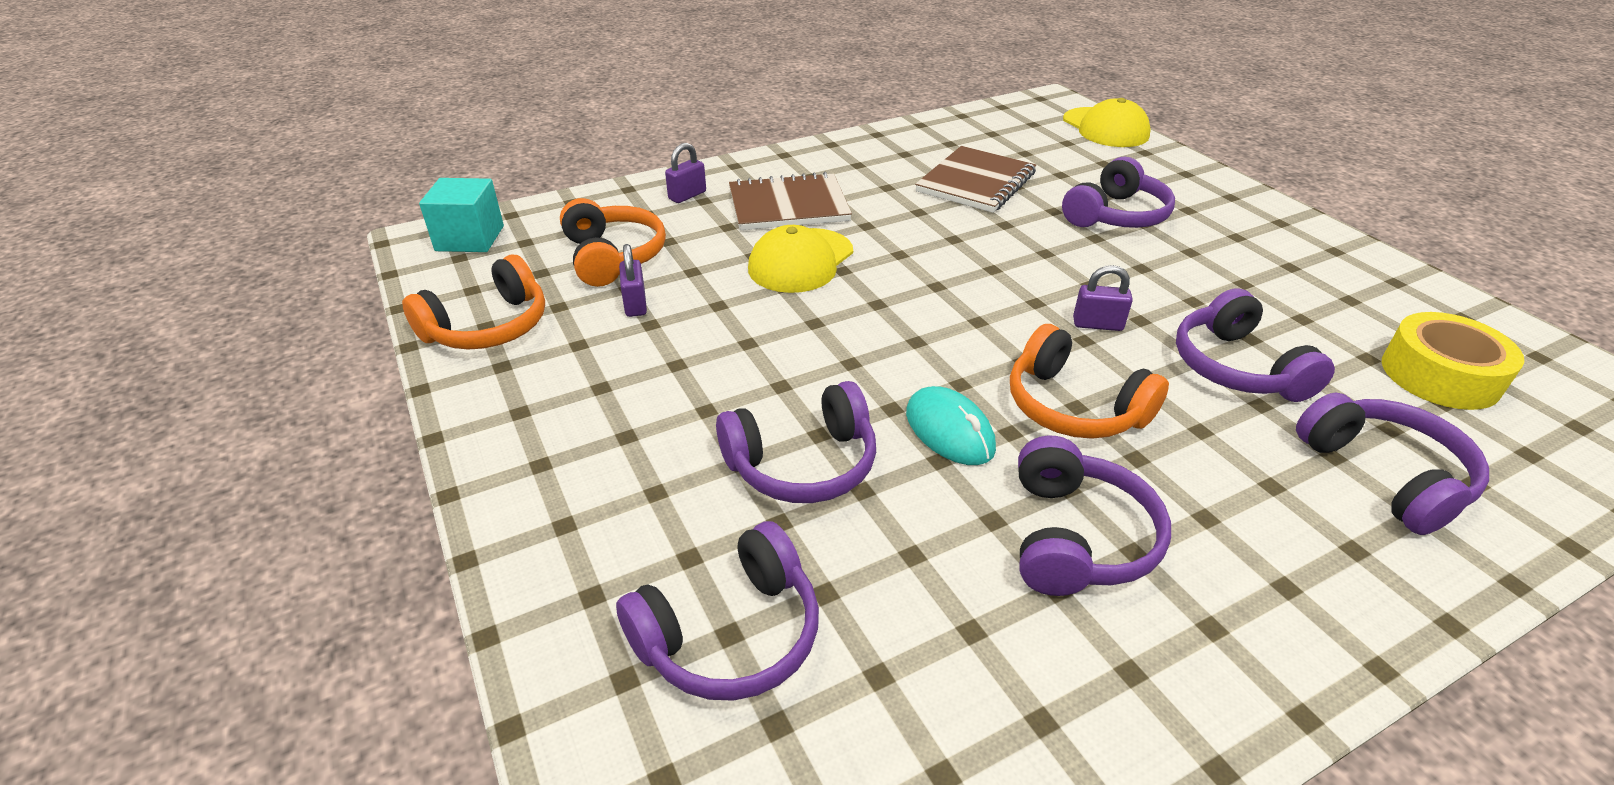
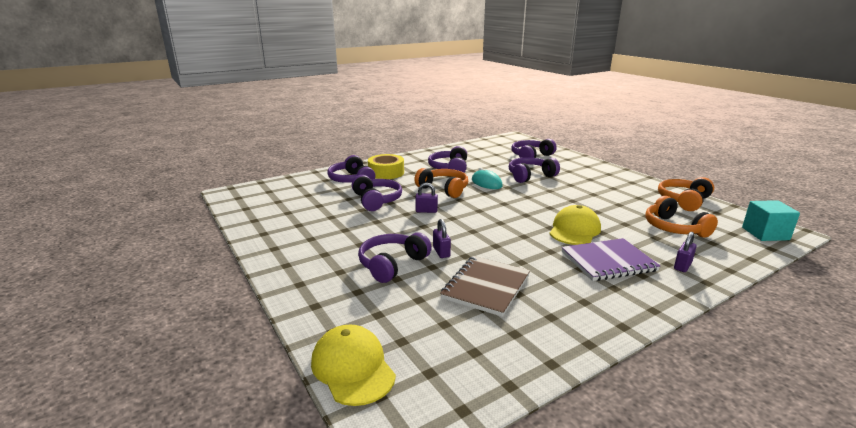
camera: 175 degrees right, 15 degrees down
(635, 304) = (634, 210): purple padlock -> purple padlock (441, 252)
(788, 206) = (608, 261): brown notebook -> purple notebook
(1440, 375) = (298, 201): yellow tape -> yellow tape (386, 173)

